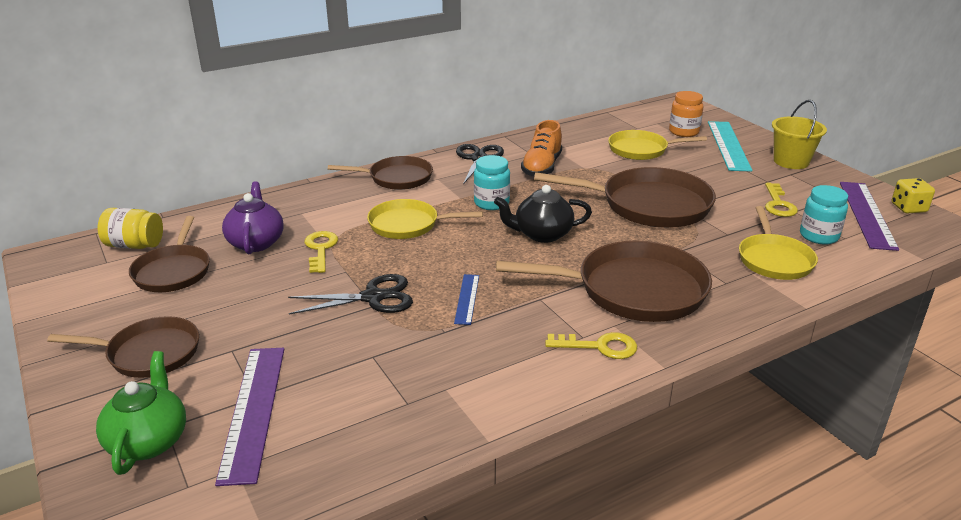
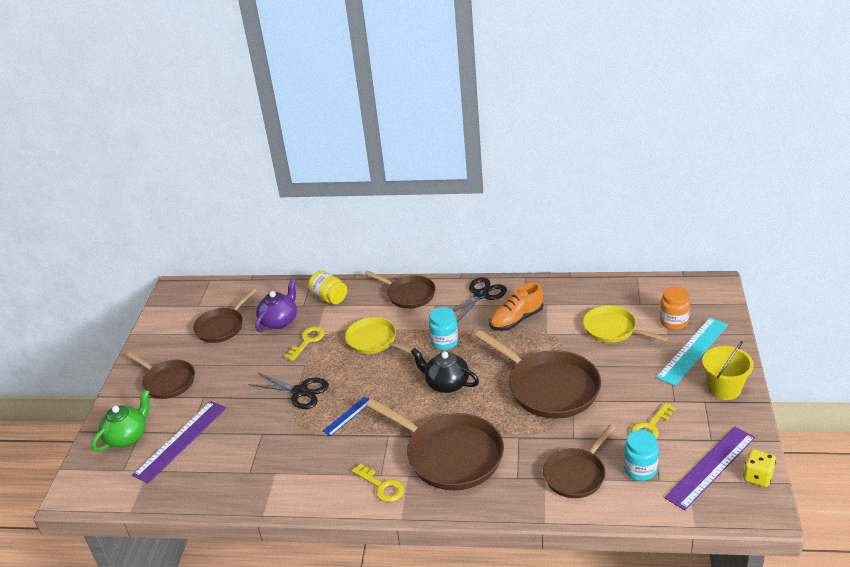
camera: 40 degrees right, 5 degrees up
(134, 245) = (220, 298): yellow jar -> yellow jar (329, 297)
(774, 259) = (576, 474): yellow pan -> brown pan

